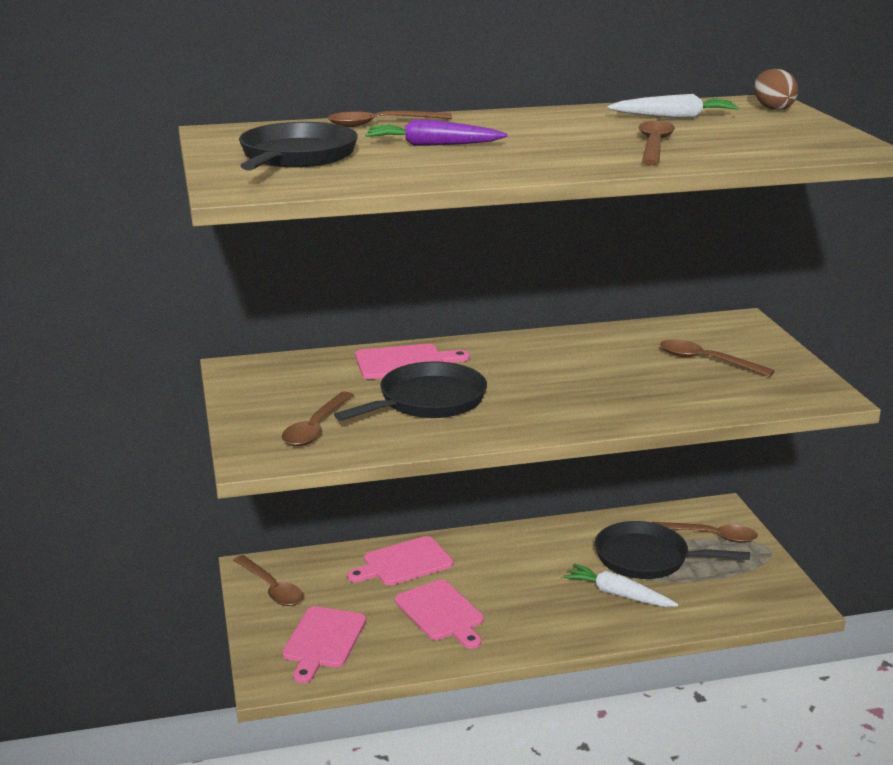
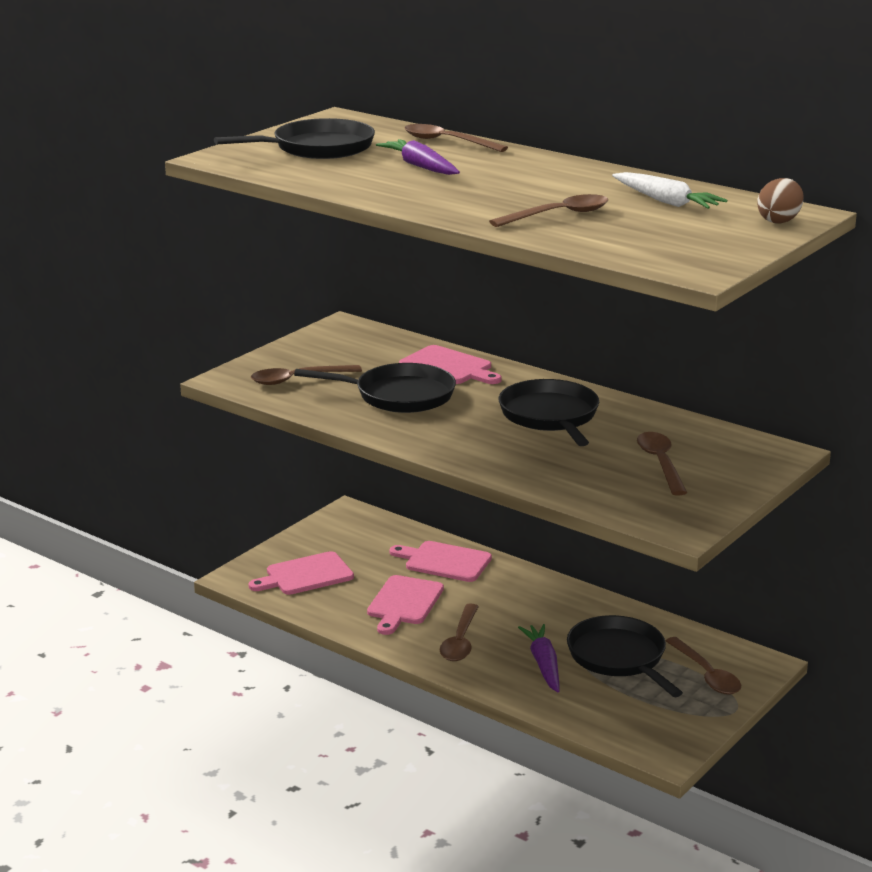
camera: 50 degrees right, 0 degrees up
(272, 588) = (336, 530): brown spoon -> brown spoon (460, 641)
(564, 364) = (550, 416): none -> black pan
(618, 594) = (543, 664): white carrot -> purple carrot

